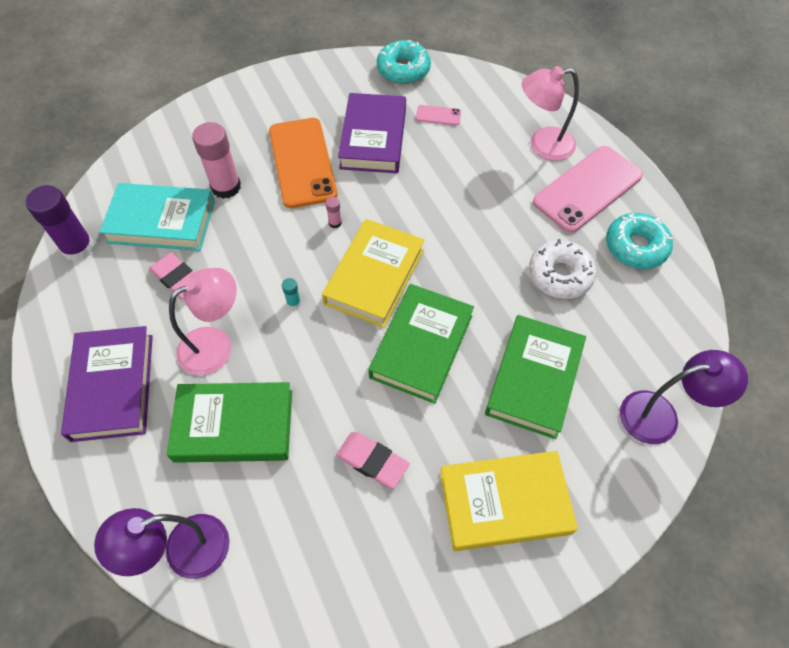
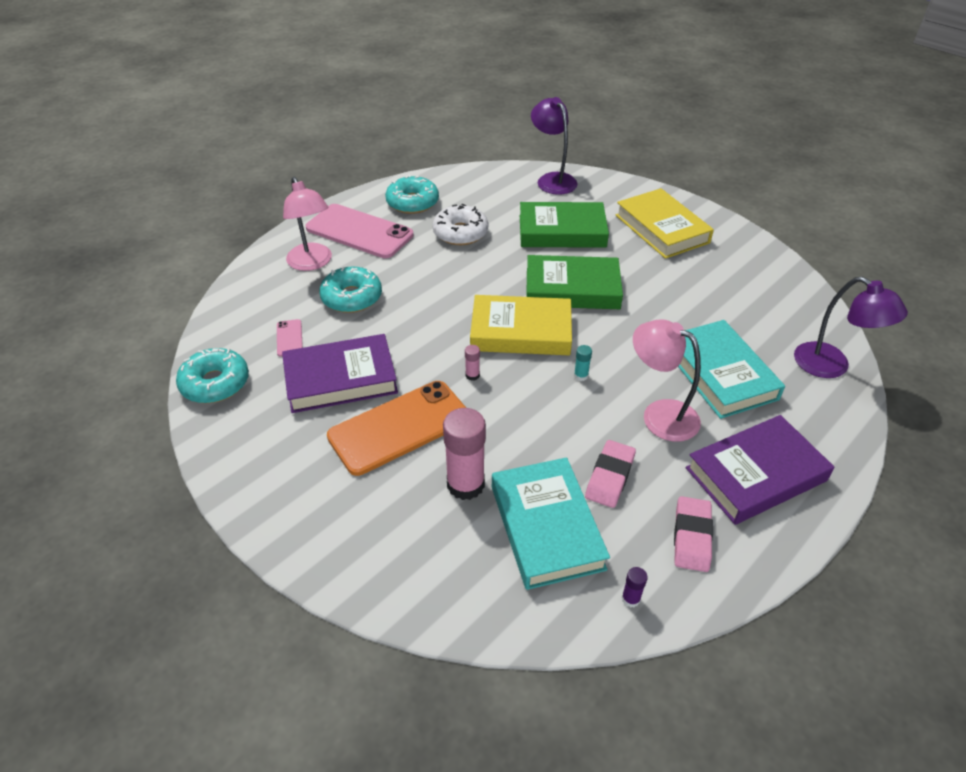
camera: 110 degrees left, 15 degrees down
(78, 248) = (630, 599): purple glue stick -> purple glue stick, size x0.43
(234, 425) = (720, 374): green book -> turquoise book
(372, 461) = (683, 291): pink eraser -> pink eraser (692, 537)
(477, 163) = (352, 297): none -> turquoise donut

